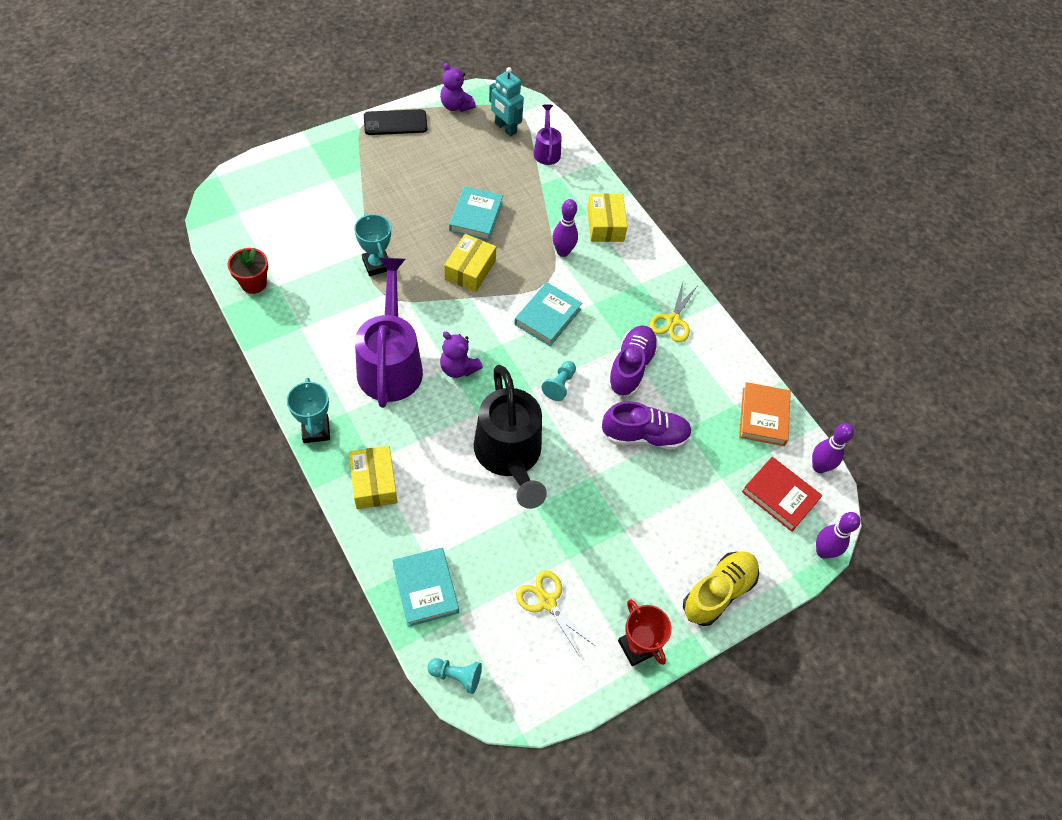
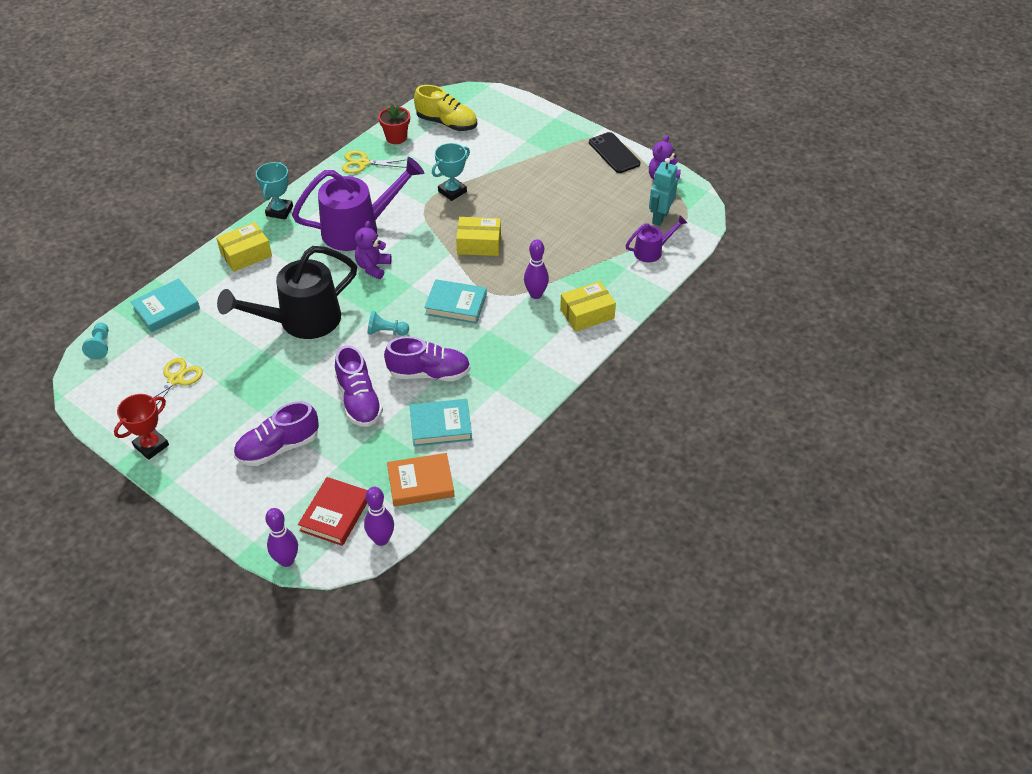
camera: 75 degrees right, 10 degrees down
(316, 430) = (279, 211): turquoise trophy -> turquoise trophy turned 45 degrees counterclockwise
(476, 216) = (541, 230): turquoise book -> turquoise book (440, 425)
(673, 321) = (499, 390): yellow scissors -> yellow scissors (363, 163)
(681, 523) = (278, 447): none -> purple shoe
(718, 592) = (218, 489): yellow shoe -> yellow shoe (447, 123)

